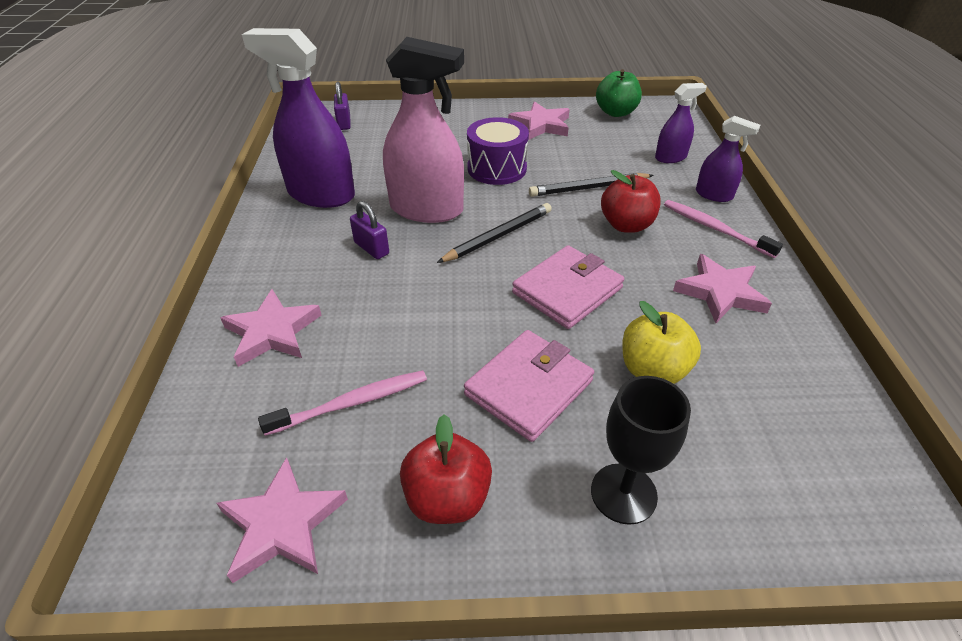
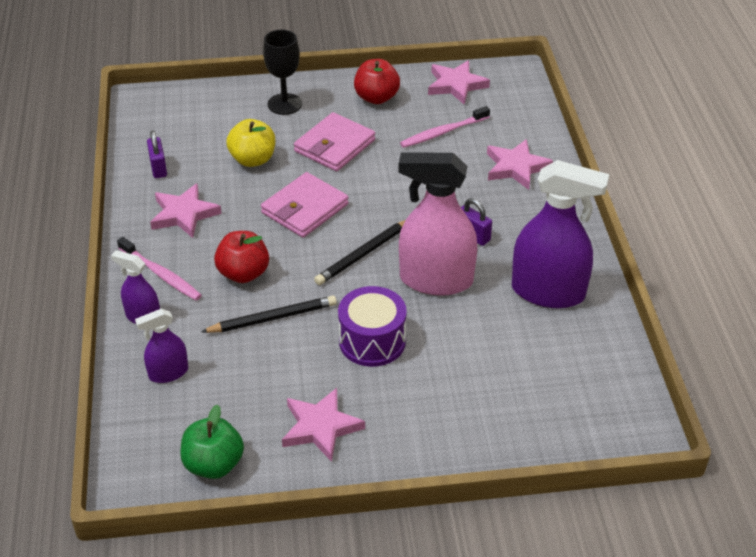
camera: 175 degrees right, 0 degrees up
(344, 123) = (582, 413): purple padlock -> purple padlock (158, 168)

